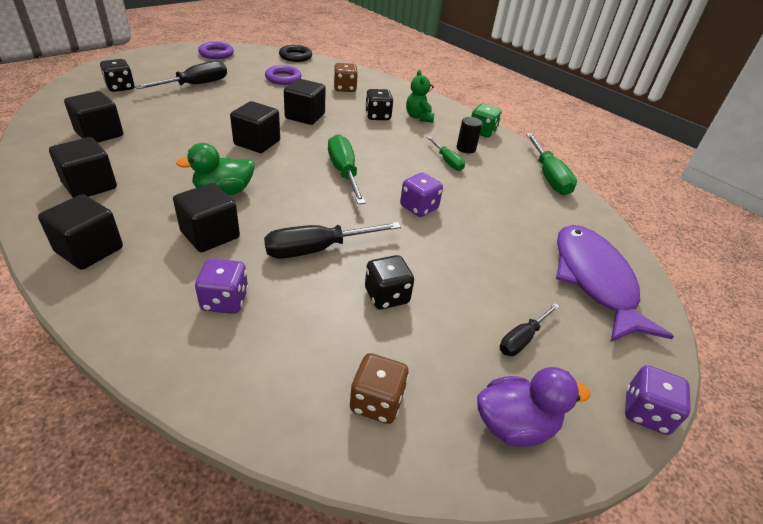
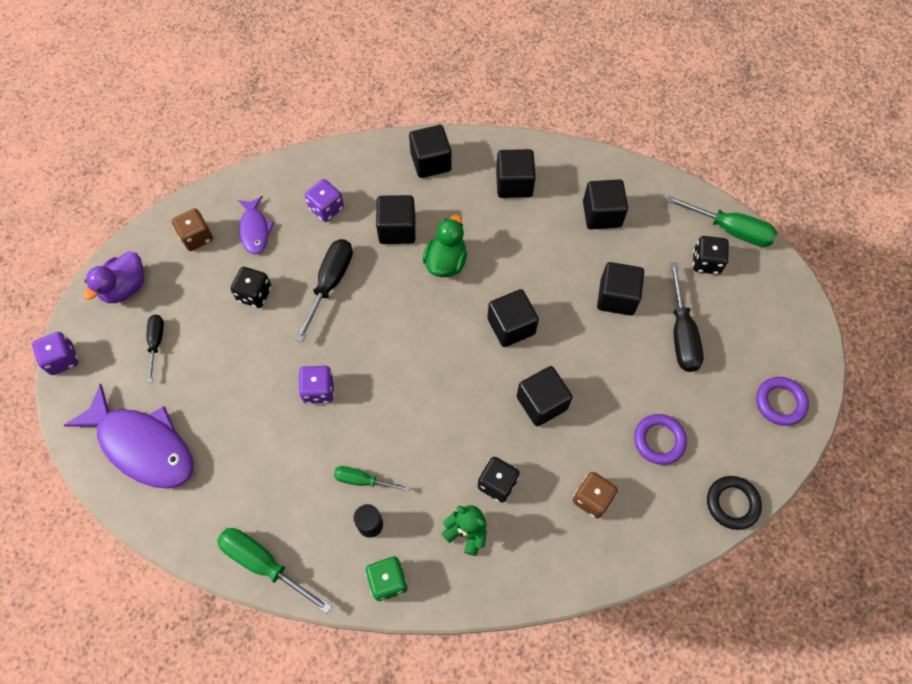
camera: 135 degrees right, 25 degrees up
(186, 110) = (616, 297): none -> black cube
(311, 348) = (255, 230): none -> purple fish
(344, 172) = (412, 368): green screwdriver -> green screwdriver (731, 230)

